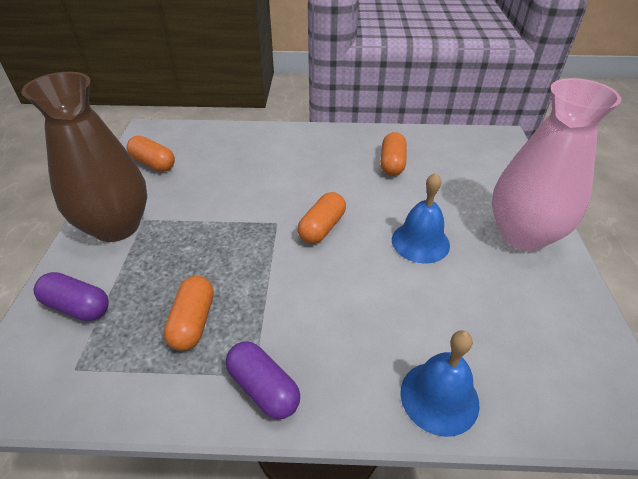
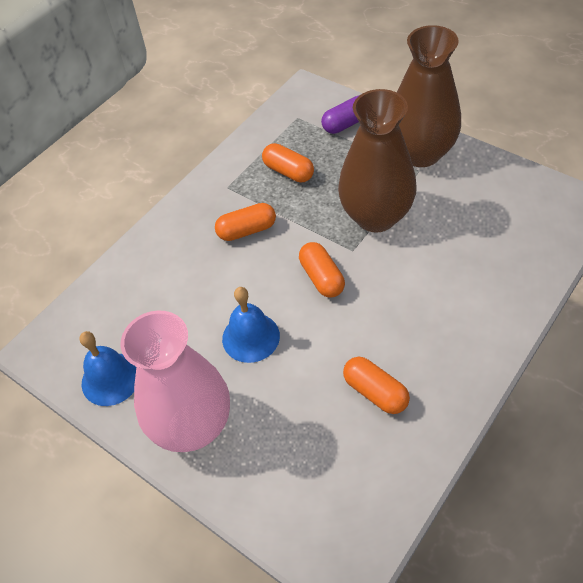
camera: 130 degrees right, 10 degrees up
(153, 163) = (507, 193): orange capsule -> orange capsule (247, 230)
(225, 224) = (376, 216): none -> brown vase
(263, 388) = (214, 188): purple capsule -> none
(439, 397) = (136, 262): blue bell -> blue bell (111, 379)

